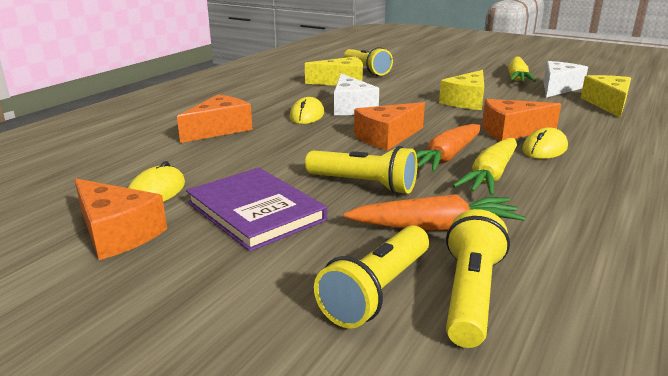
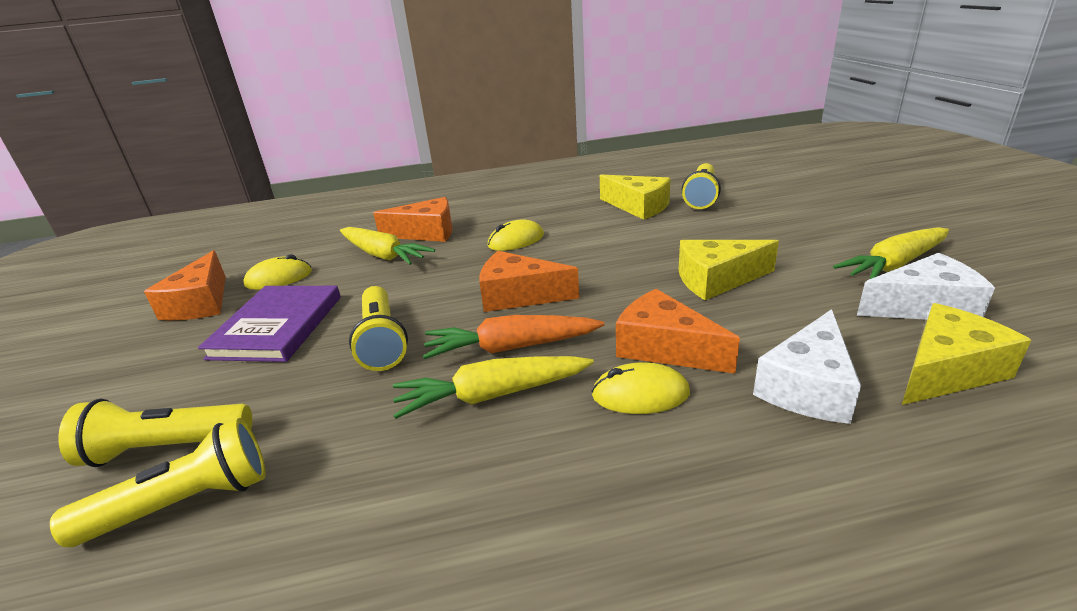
camera: 50 degrees right, 5 degrees up
(220, 150) = (383, 255): none -> yellow carrot
(351, 107) = (573, 244): white cheese -> white cheese (808, 386)
(435, 227) = (320, 420): orange carrot -> none

